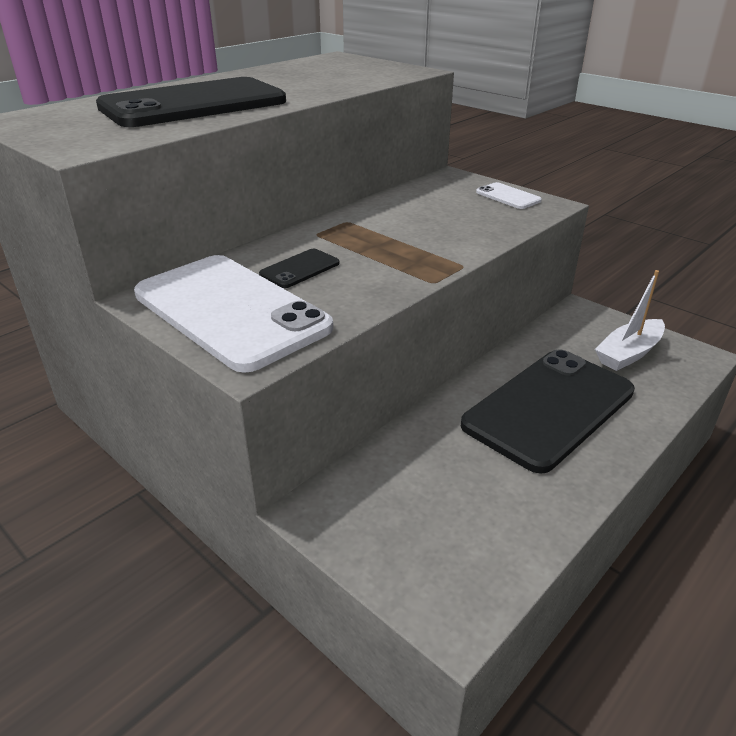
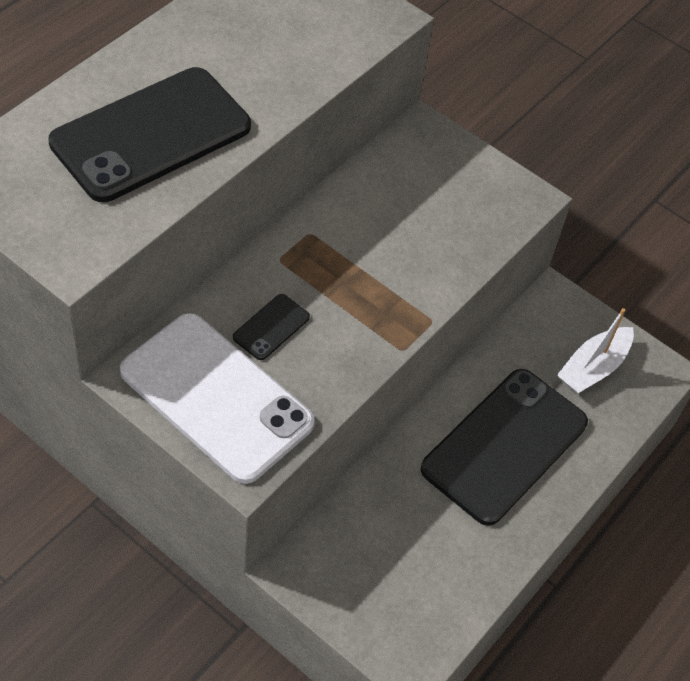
camera: 10 degrees left, 20 degrees up
(508, 196) = (486, 180): white phone -> none

